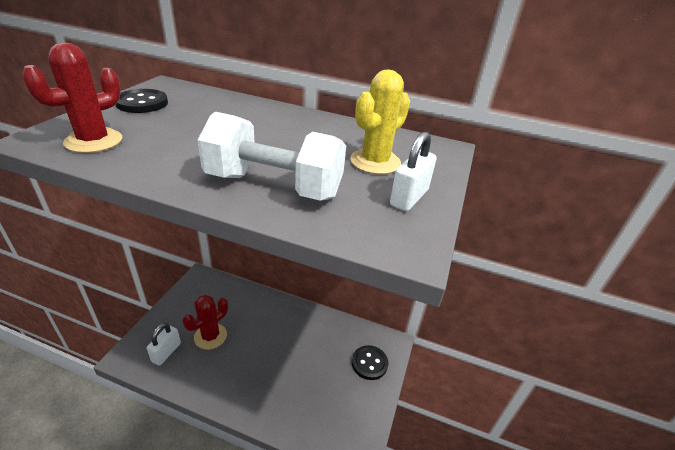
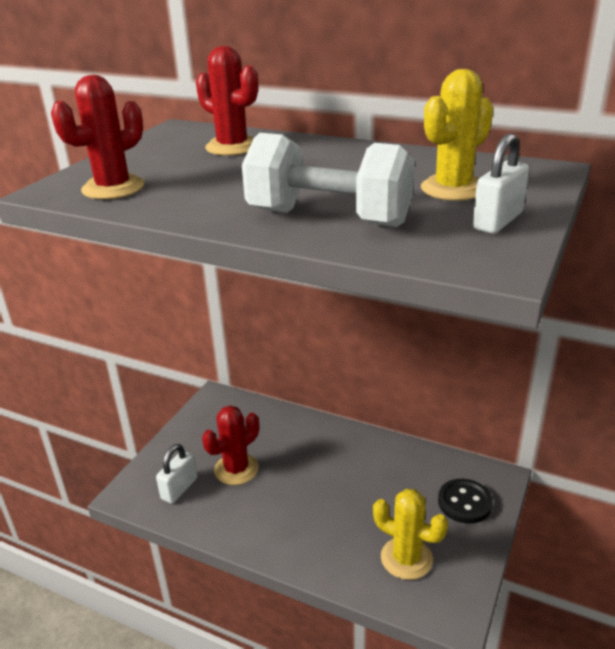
camera: 10 degrees right, 5 degrees down
(142, 103) = (156, 148): black button -> none
(205, 107) = (232, 147): none -> red cactus
(327, 409) = (406, 558): none -> yellow cactus

